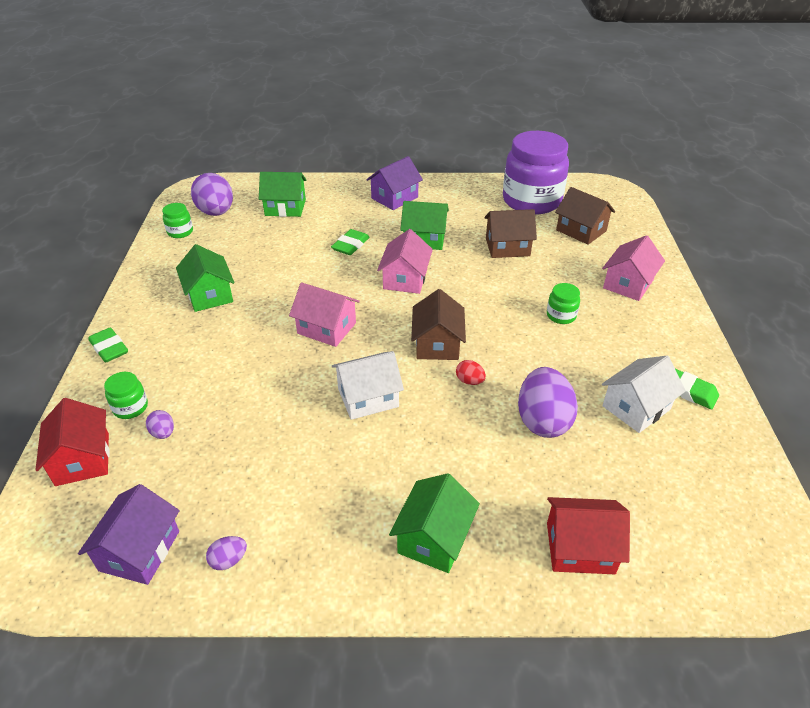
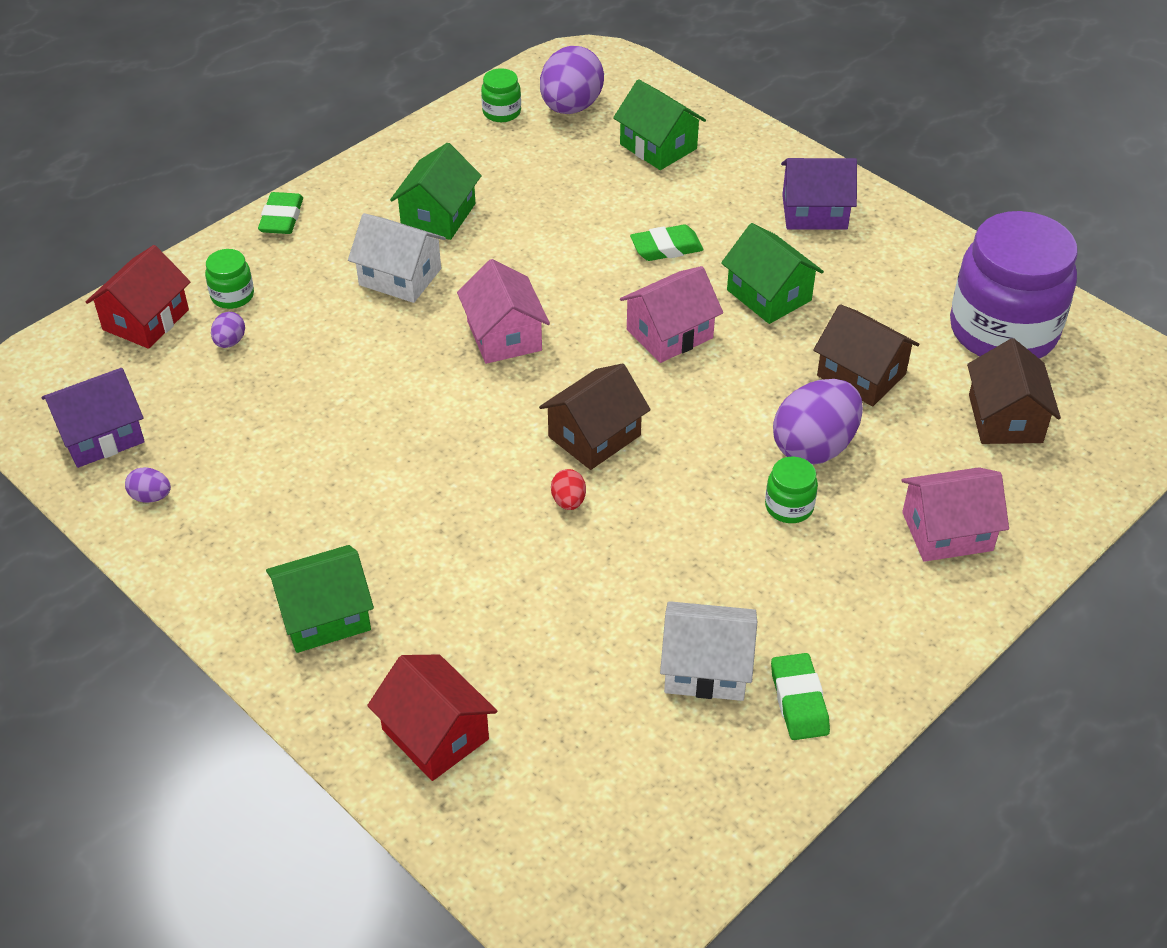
camera: 45 degrees right, 5 degrees up
(368, 397) = (444, 441): white house -> white house (400, 277)
(543, 421) = (582, 599): purple egg -> purple egg (814, 447)

